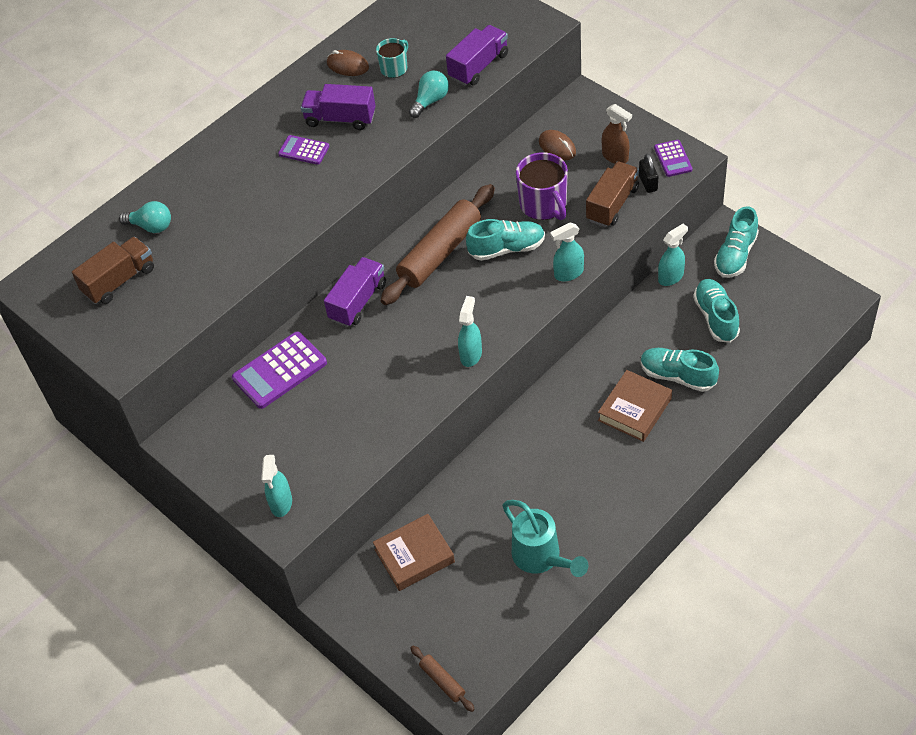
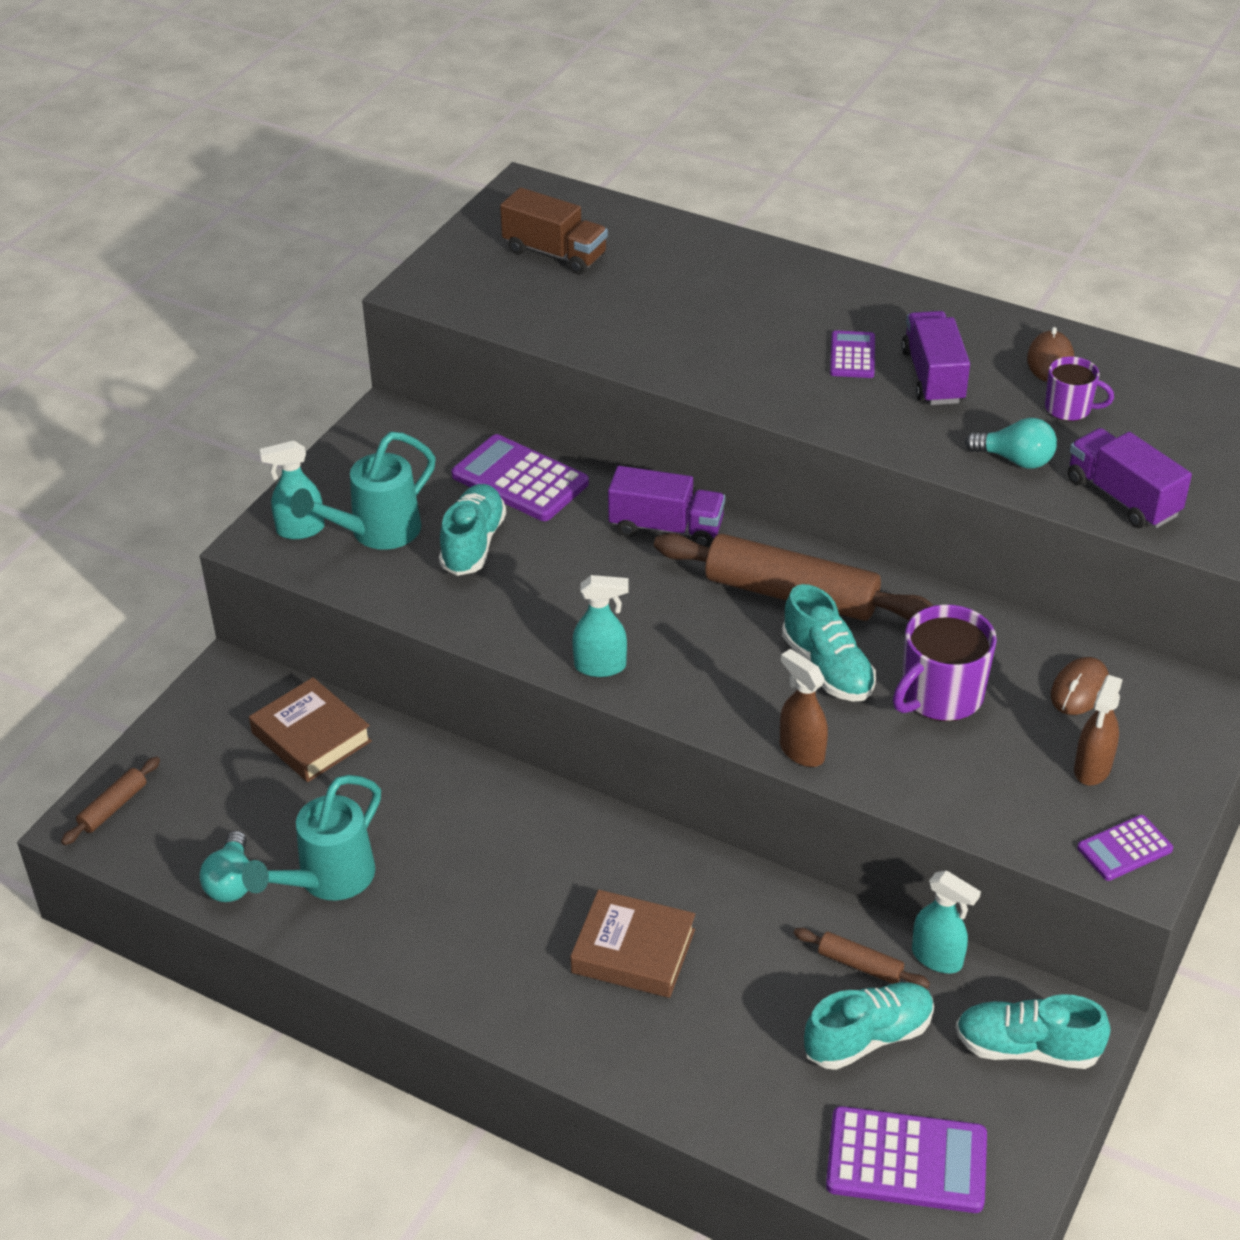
camera: 70 degrees right, 10 degrees down
(151, 226) = (657, 256): turquoise light bulb -> turquoise light bulb (231, 882)
(301, 458) = (376, 532): none -> turquoise watering can
(394, 68) = (1069, 408): turquoise mug -> purple mug
(478, 66) = (1122, 497): purple truck -> purple truck turned 150 degrees counterclockwise
(568, 273) = (801, 751): turquoise spray bottle -> brown spray bottle
(612, 204) = (977, 782): brown truck -> none
(648, 183) = (1048, 822): black padlock -> none
(668, 310) = (860, 965): none -> brown rolling pin
(677, 376) = (719, 1000): turquoise shoe -> turquoise shoe (473, 544)
(794, 319) = (906, 1161): none -> purple calculator

